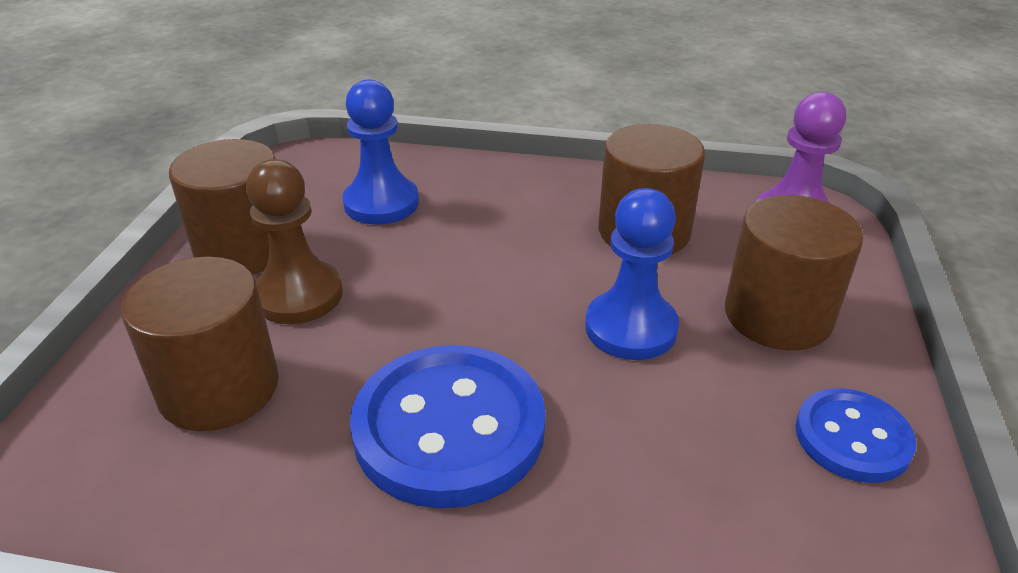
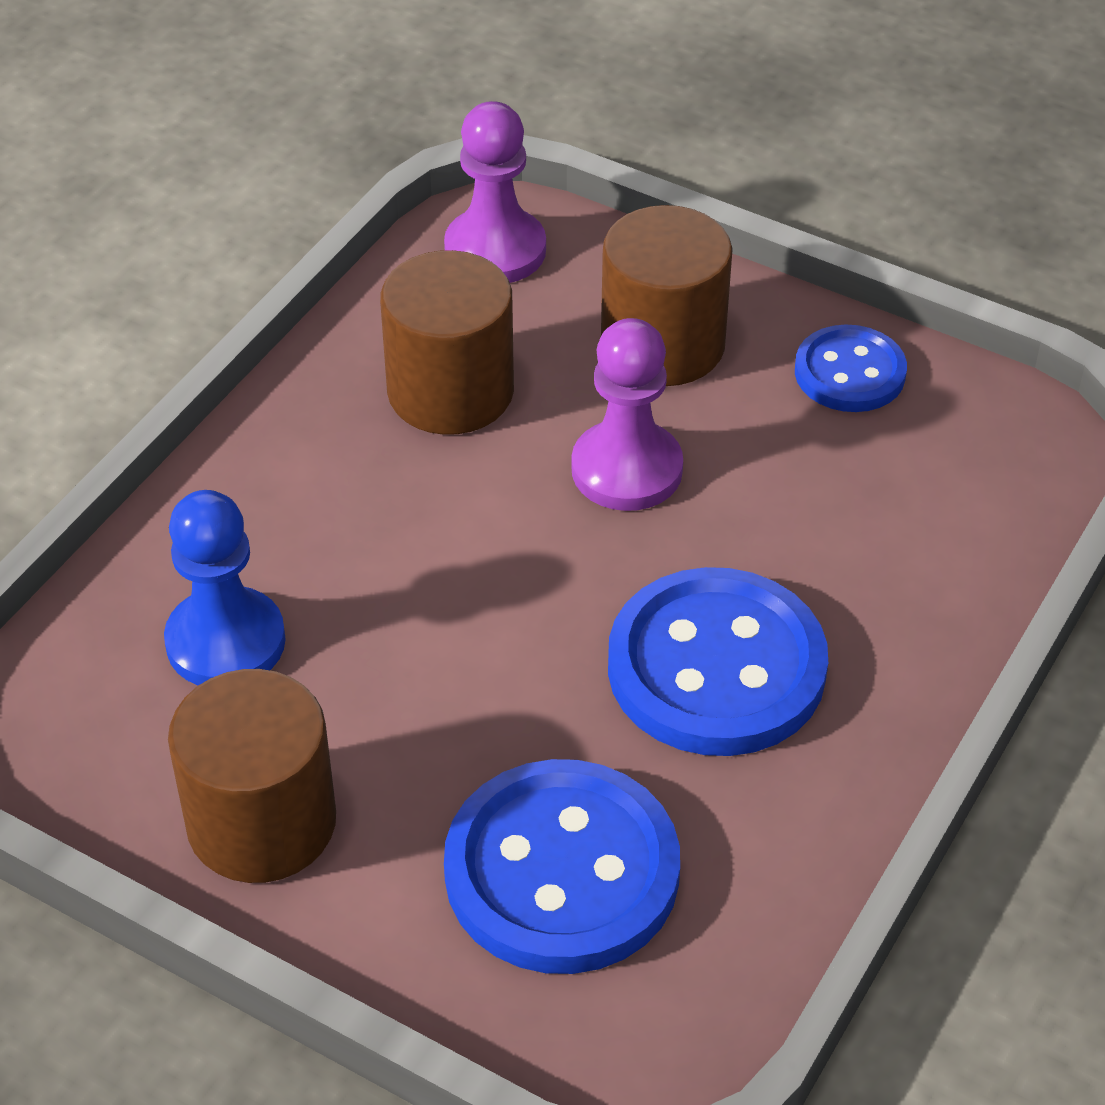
camera: 70 degrees left, 10 degrees up
(219, 388) = (562, 872): brown cylinder -> blue button
(298, 295) = (409, 770): brown pawn -> none
(631, 328) = (627, 469): blue pawn -> purple pawn

